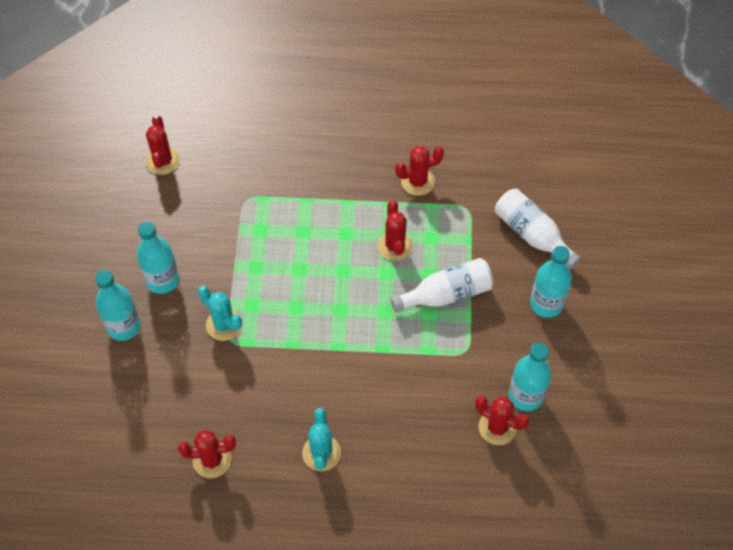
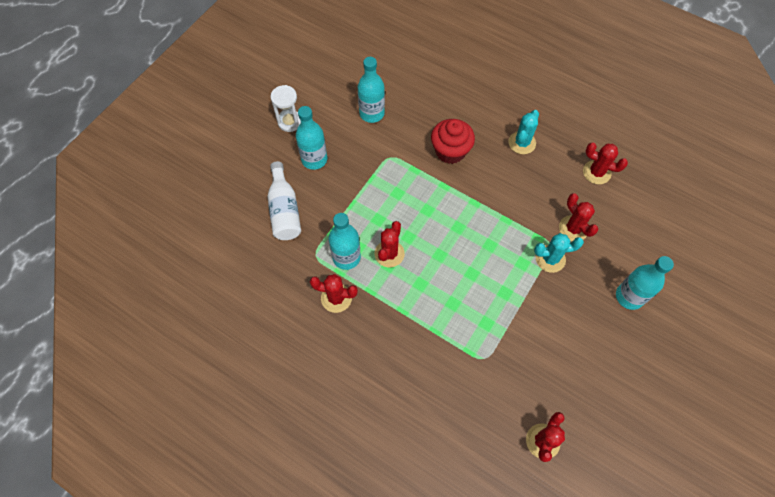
camera: 150 degrees left, 5 degrees up
(162, 280) = (585, 320): turquoise bottle -> turquoise bottle (346, 257)
(224, 325) = (550, 259): turquoise cactus -> turquoise cactus turned 75 degrees counterclockwise
(401, 395) = (450, 151): none -> red cupcake
(446, 294) = (376, 199): white bottle -> none
(497, 427) = (402, 105): red cactus -> red cactus (573, 228)
(610, 333) = (290, 122): none -> white hourglass

